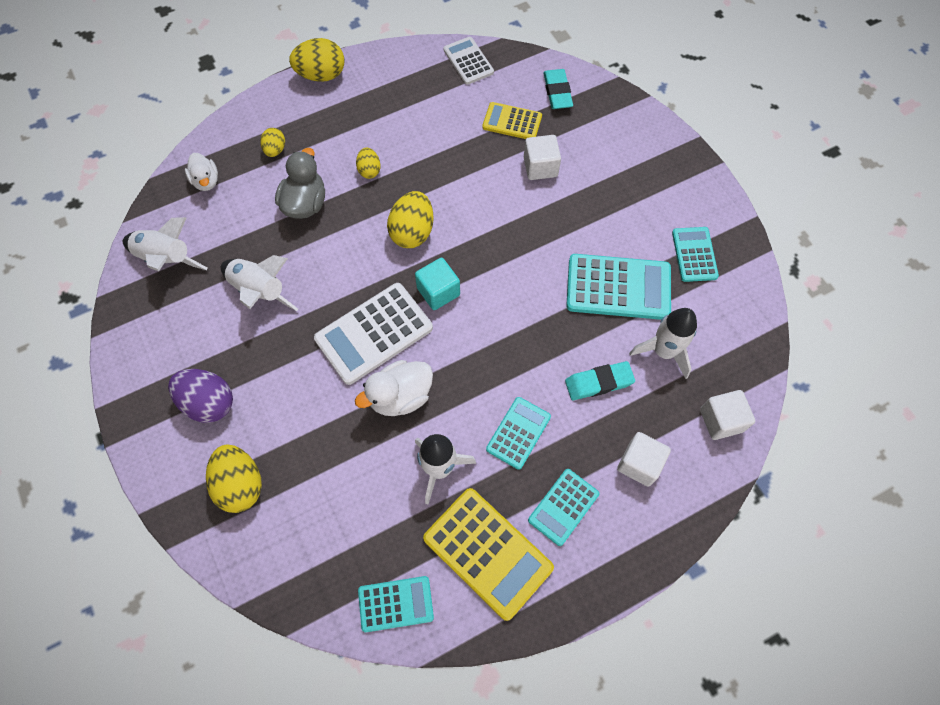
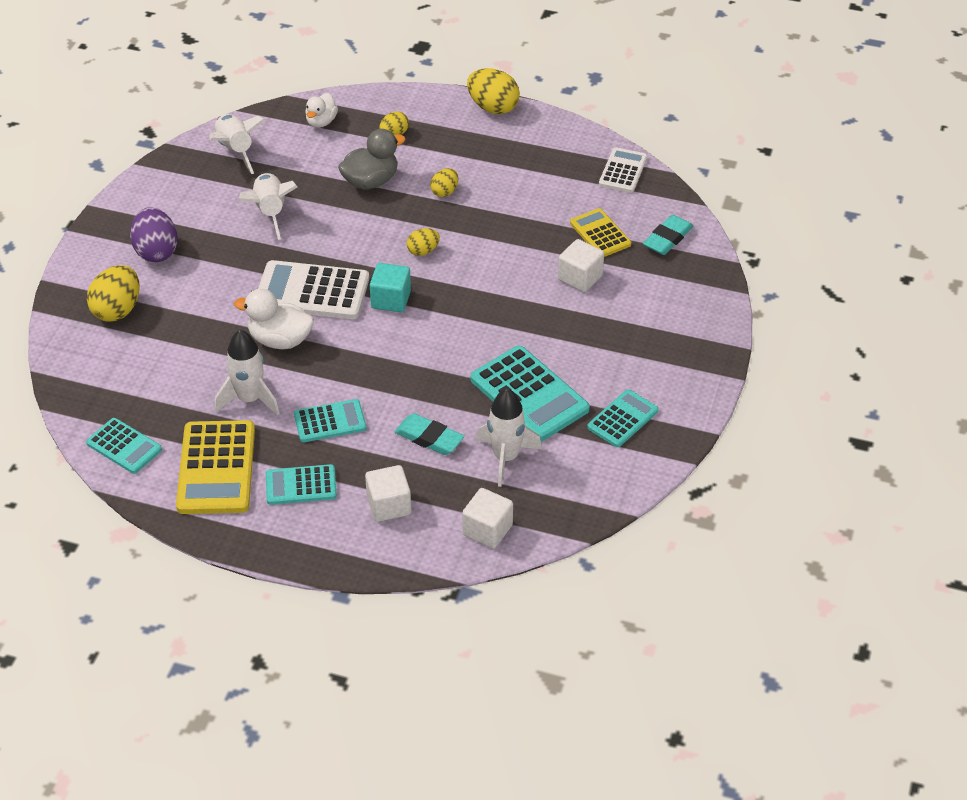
camera: 45 degrees right, 20 degrees down
(412, 232) = (423, 251): yellow egg -> yellow egg, size x0.57

